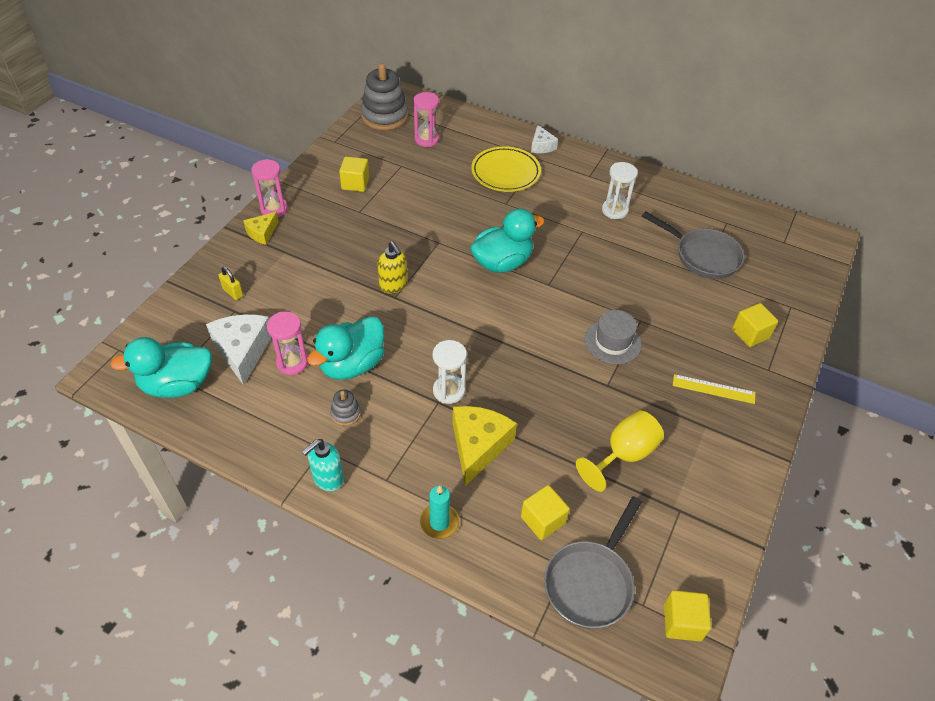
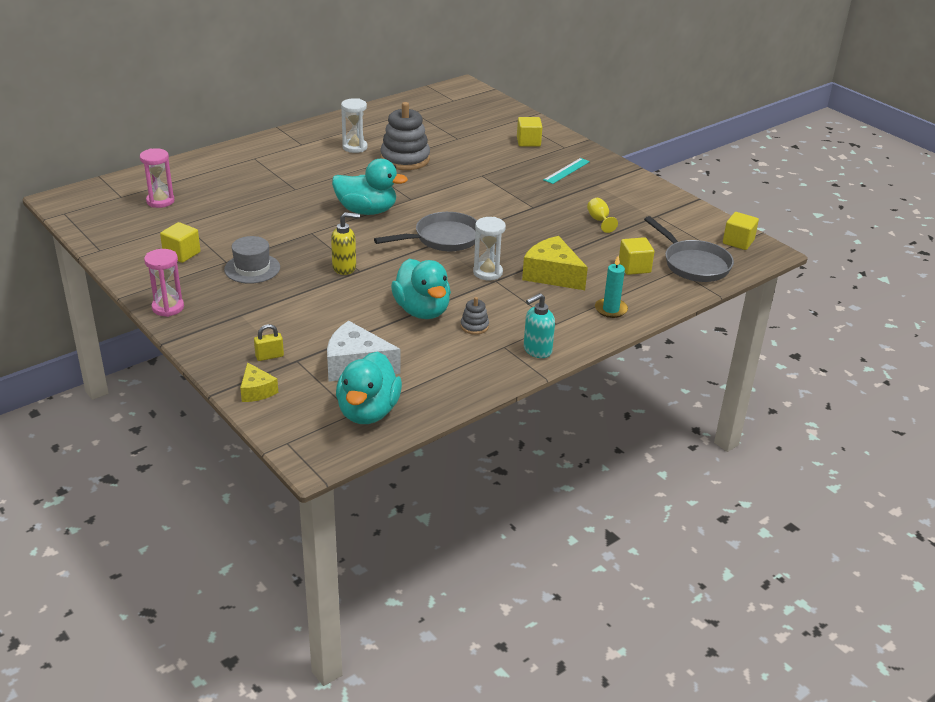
camera: 65 degrees left, 15 degrees down
(262, 233) = (198, 322): yellow cheese -> yellow cheese (256, 391)
(292, 363) = (394, 341): pink hourglass -> none
(328, 478) = (537, 350): turquoise soap dispenser -> turquoise soap dispenser turned 75 degrees clockwise
(384, 116) = (94, 213): grey stacking toy -> grey stacking toy (405, 159)
(502, 263) = (367, 211): turquoise duck -> turquoise duck turned 105 degrees clockwise
(505, 172) = (254, 177): yellow plate -> none
(541, 146) = (238, 152): white cheese -> none
(612, 342) = (494, 192): grey hat -> grey hat (252, 268)
(623, 455) = (599, 220): yellow goblet -> yellow goblet, size x0.57
(703, 256) = (439, 132): grey pan -> grey pan (443, 239)
(713, 389) = (566, 171): yellow ruler -> turquoise ruler

